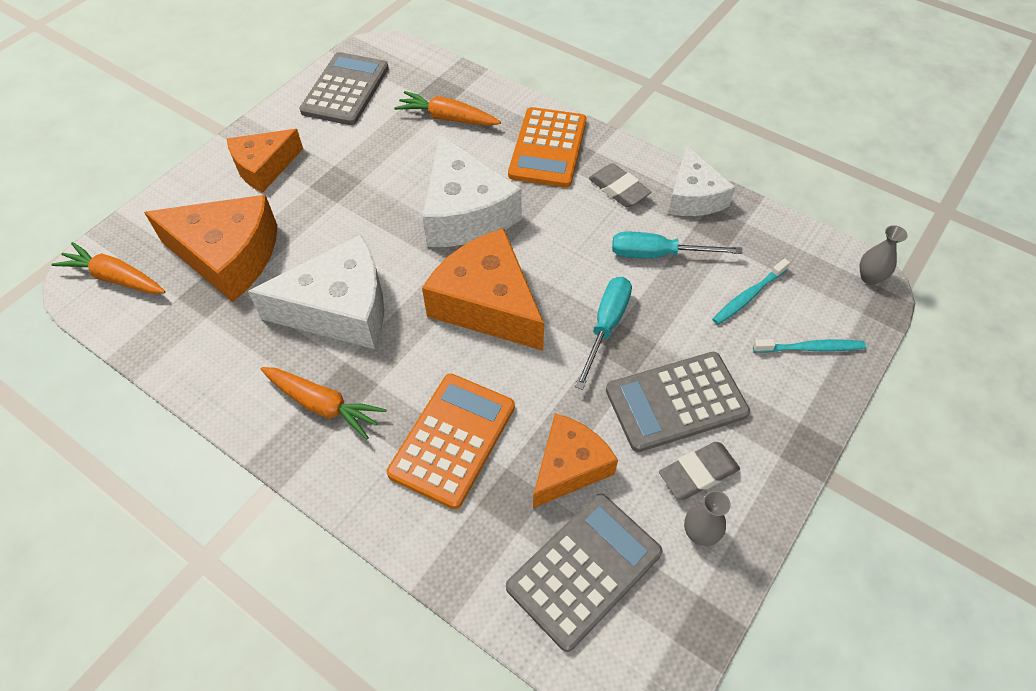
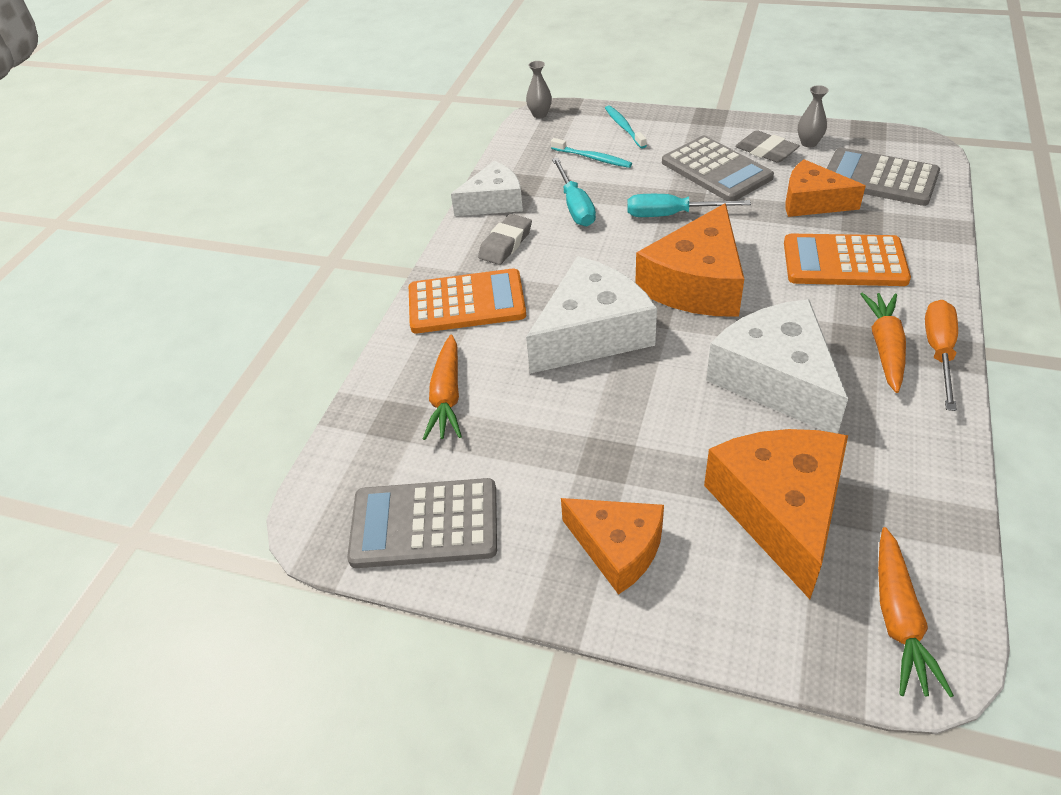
camera: 105 degrees left, 10 degrees down
(291, 444) = (939, 352): none -> orange screwdriver

